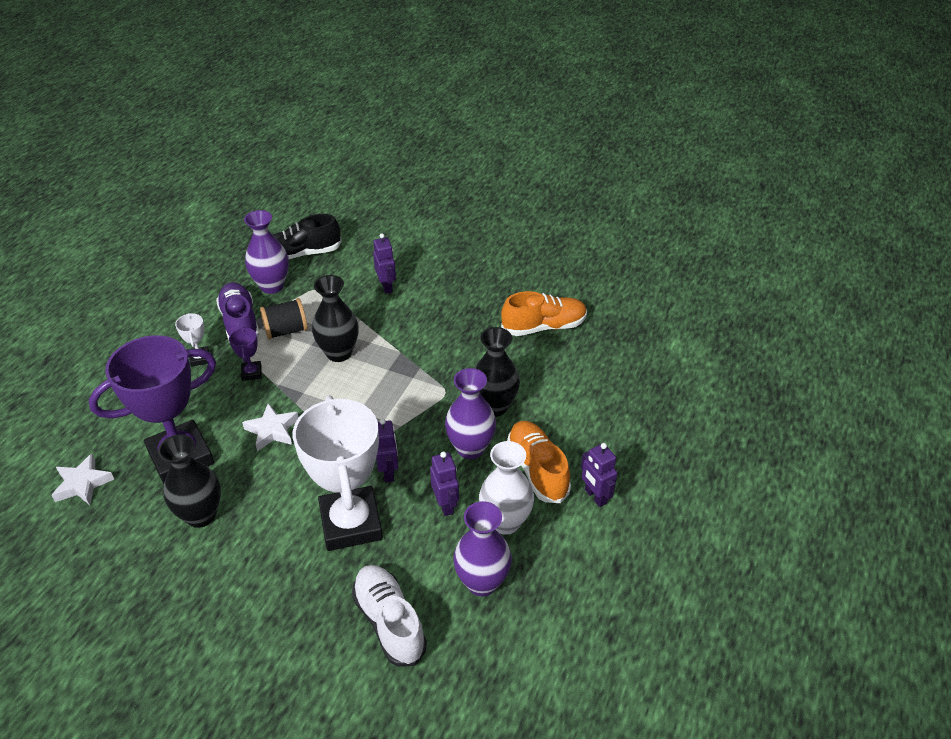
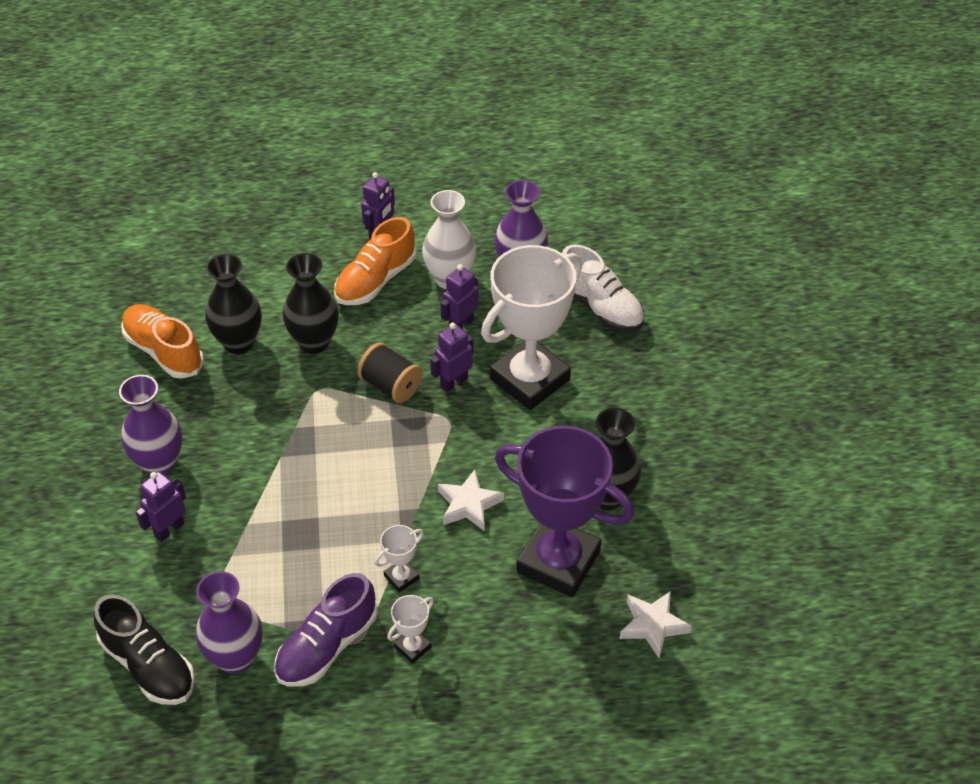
camera: 120 degrees left, 5 degrees up
(251, 373) = (401, 577): purple trophy -> white trophy
(286, 330) = (311, 587): black spool -> black spool (390, 386)
(339, 353) = (317, 512): black vase -> black vase (238, 342)
(389, 622) = (600, 307): white shoe -> white shoe turned 75 degrees counterclockwise
(470, 448) = (382, 336): purple vase -> purple vase (159, 463)

